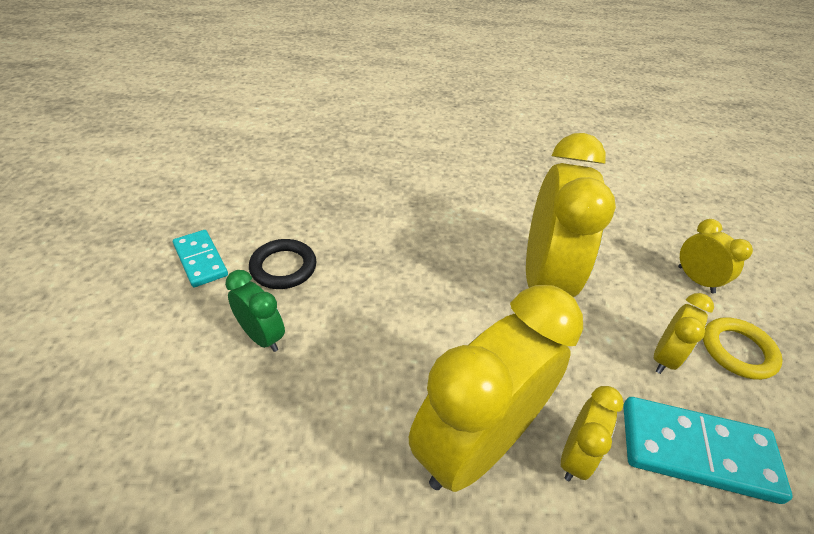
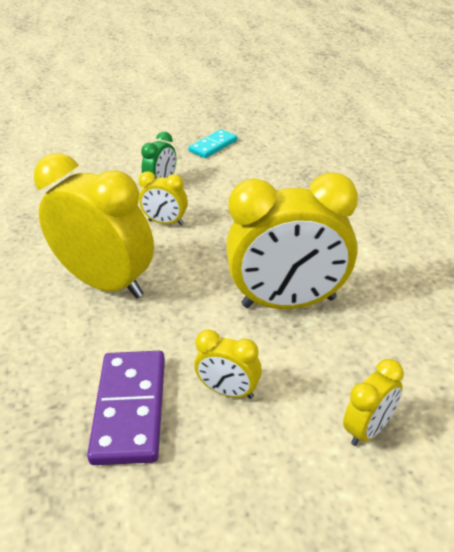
camera: 80 degrees right, 5 degrees down
(283, 267) = (225, 175): black ring -> none
(575, 456) = (109, 333): yellow clock -> yellow clock (166, 222)
(697, 451) = (130, 409): turquoise domino -> purple domino
(737, 351) = (265, 458): yellow ring -> none

